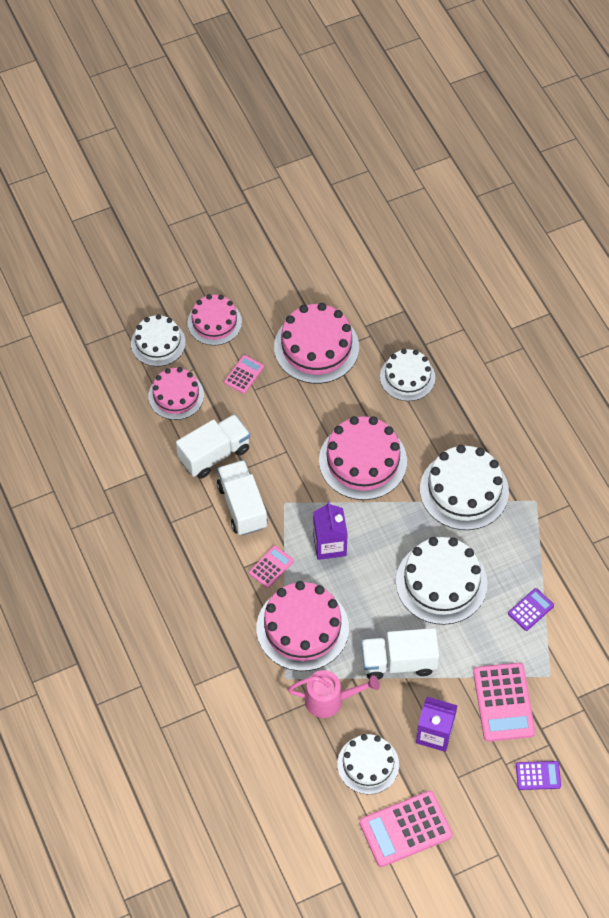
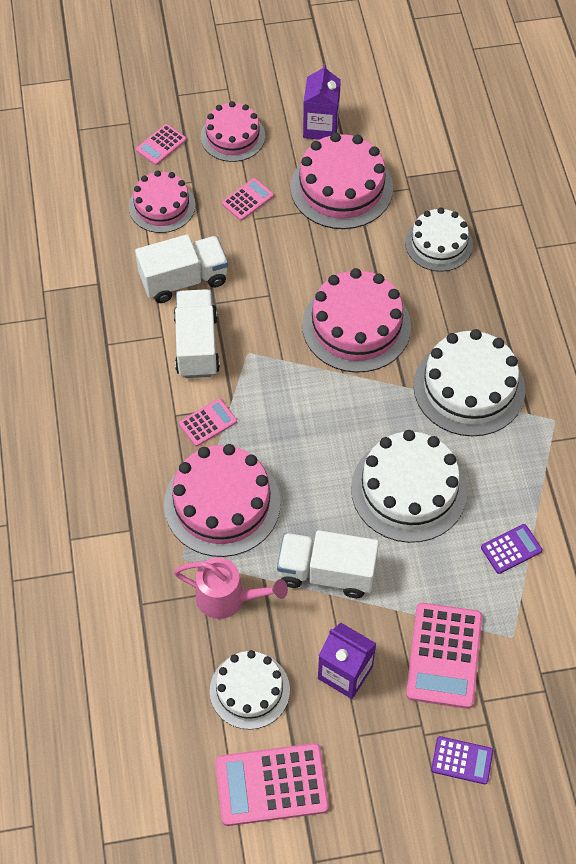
camera: 15 degrees right, 0 degrees up
(158, 343) = (161, 145): white cake -> pink calculator
(329, 545) = (286, 413): purple carton -> purple carton (321, 127)

